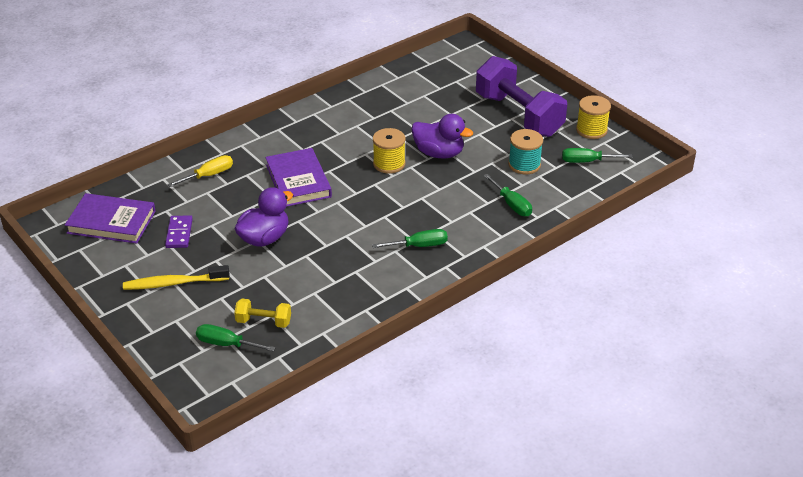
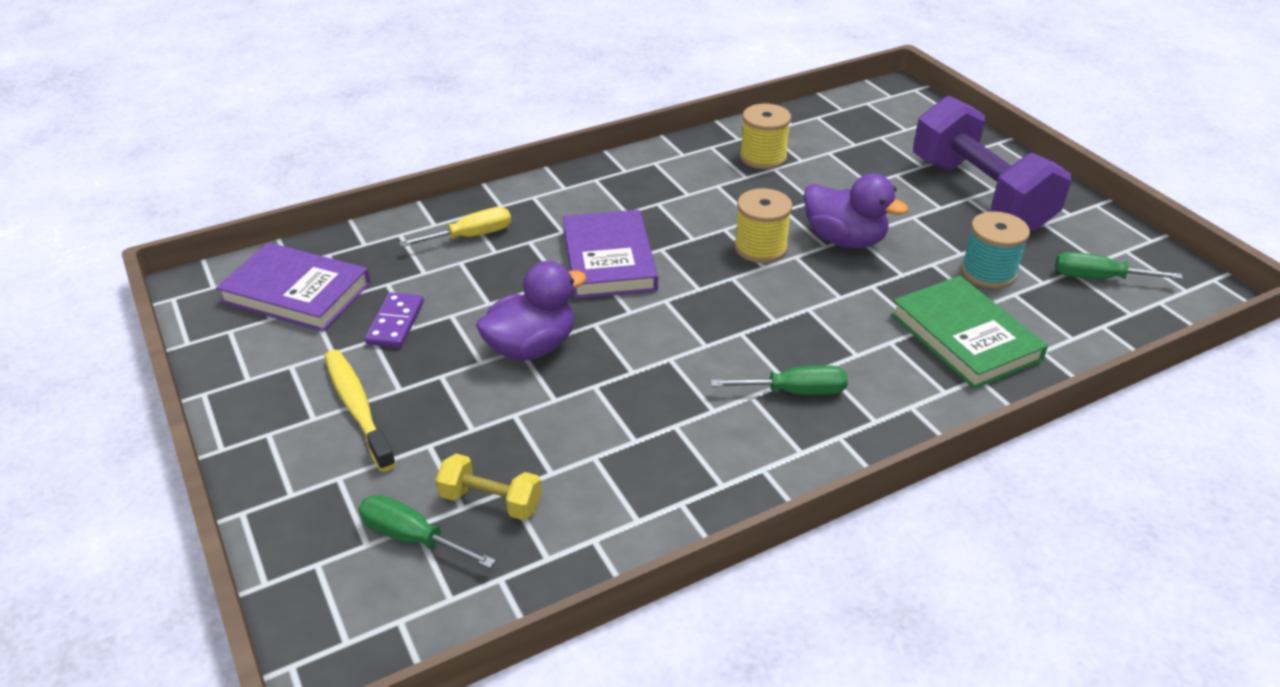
camera: 10 degrees right, 0 degrees up
(173, 283) = (358, 408): yellow toothbrush -> yellow toothbrush turned 60 degrees clockwise
(511, 204) = (965, 337): green screwdriver -> green book
(591, 130) = (1103, 229): yellow spool -> yellow spool (763, 157)

